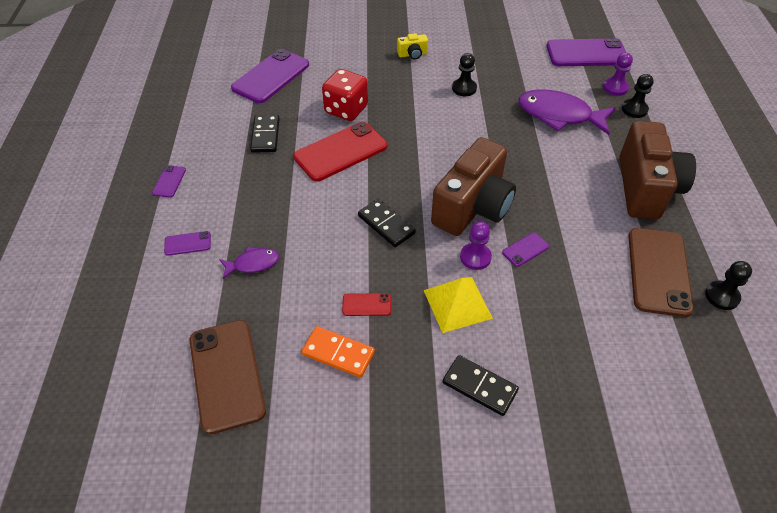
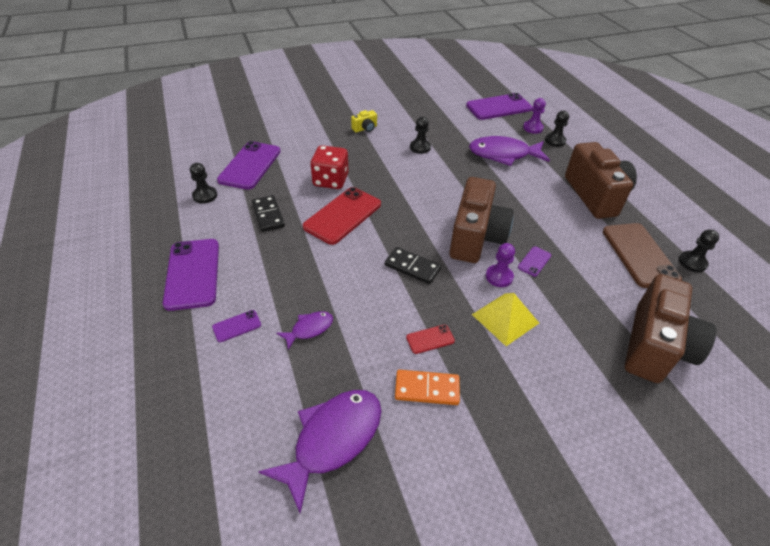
camera: 20 degrees left, 5 degrees down
(169, 181) = (192, 274): purple phone -> purple phone, size x2.21
(213, 102) = (205, 196): none -> black pawn
(226, 375) = (332, 440): brown phone -> purple fish
(479, 387) = (560, 383): black domino -> none
(613, 378) = (655, 346): none -> brown camera

